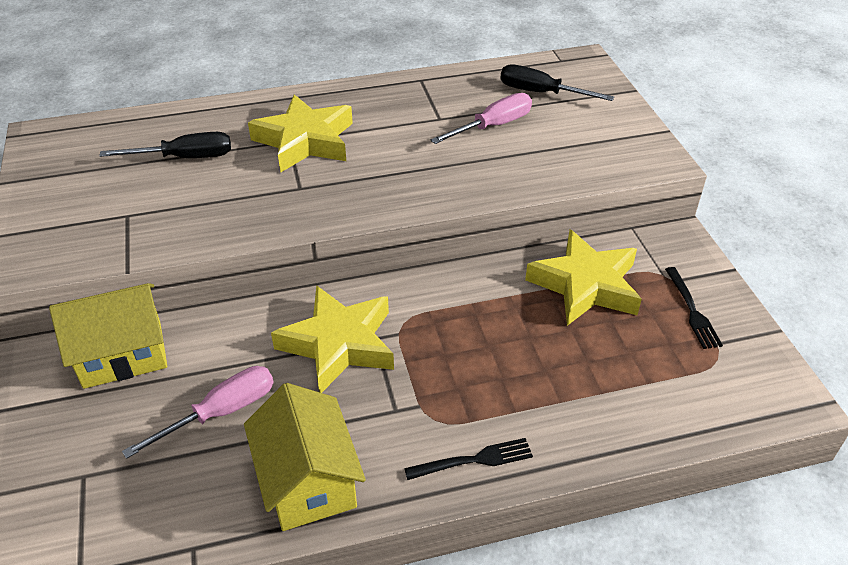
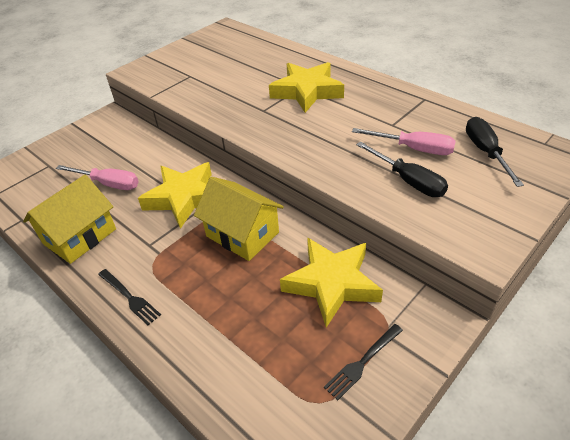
camera: 60 degrees right, 0 degrees up
(123, 354) = (127, 135): yellow house -> yellow house (242, 234)
(185, 157) = (250, 67): black screwdriver -> black screwdriver (408, 181)

